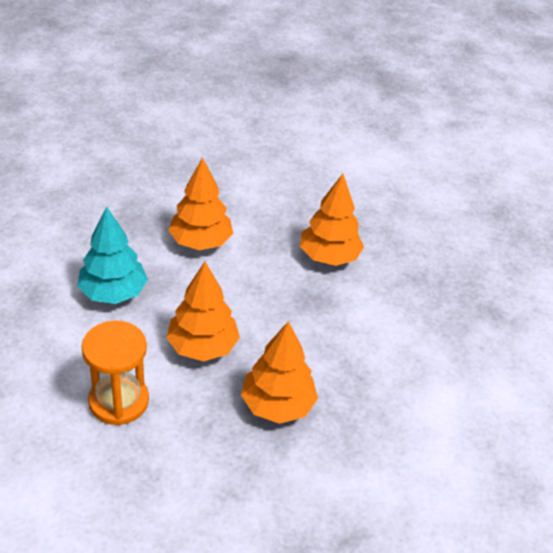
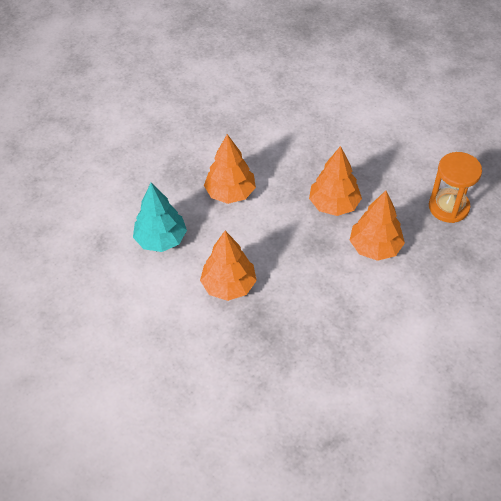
camera: 10 degrees right, 10 degrees up
(119, 401) = (164, 330): orange hourglass -> orange hourglass (448, 207)
(277, 405) = (284, 334): orange tree -> orange tree (375, 247)

